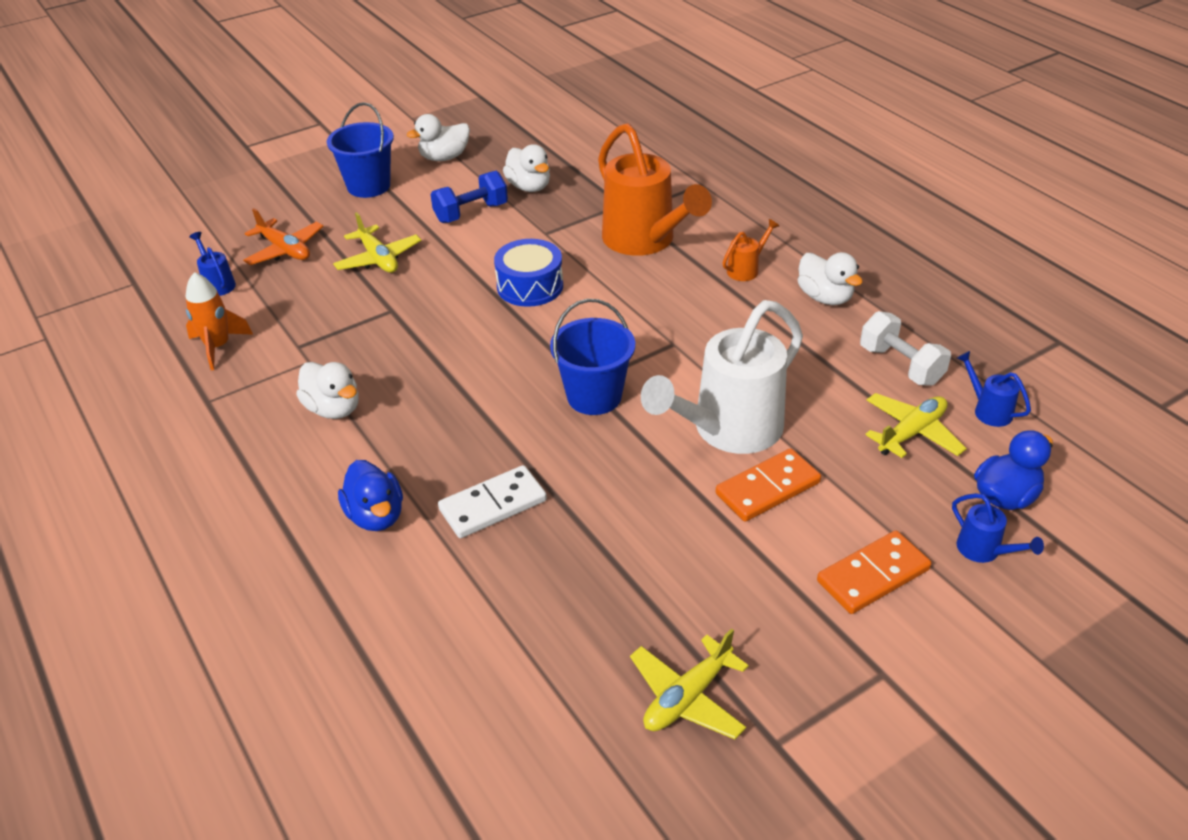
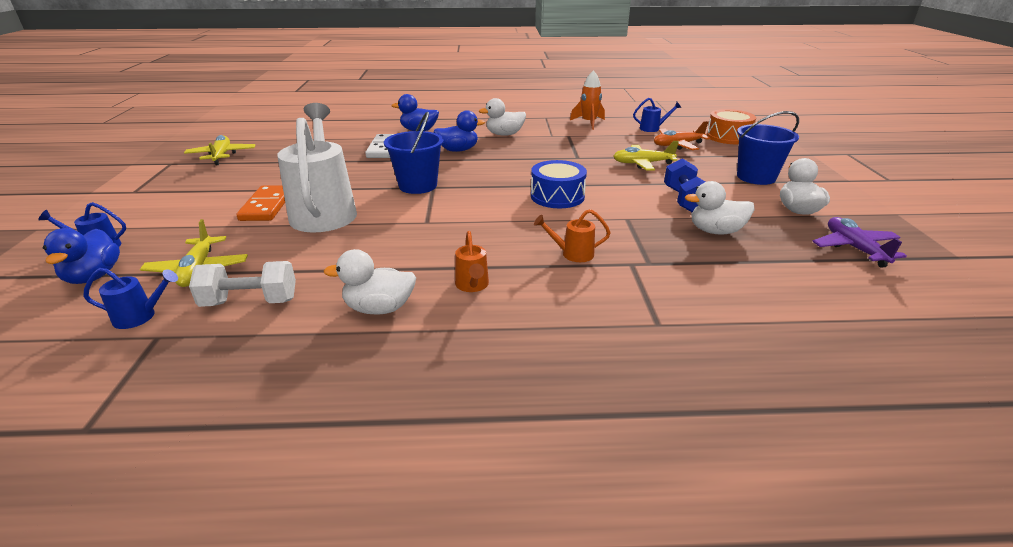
camera: 120 degrees right, 10 degrees down
(224, 222) = (728, 137): none -> orange drum
(440, 423) = (458, 150): none -> blue duck
(504, 130) = (854, 248): none -> purple plane
(644, 241) = (572, 254): orange watering can -> orange watering can, size x0.42
(873, 575) = (167, 210): orange domino -> none

